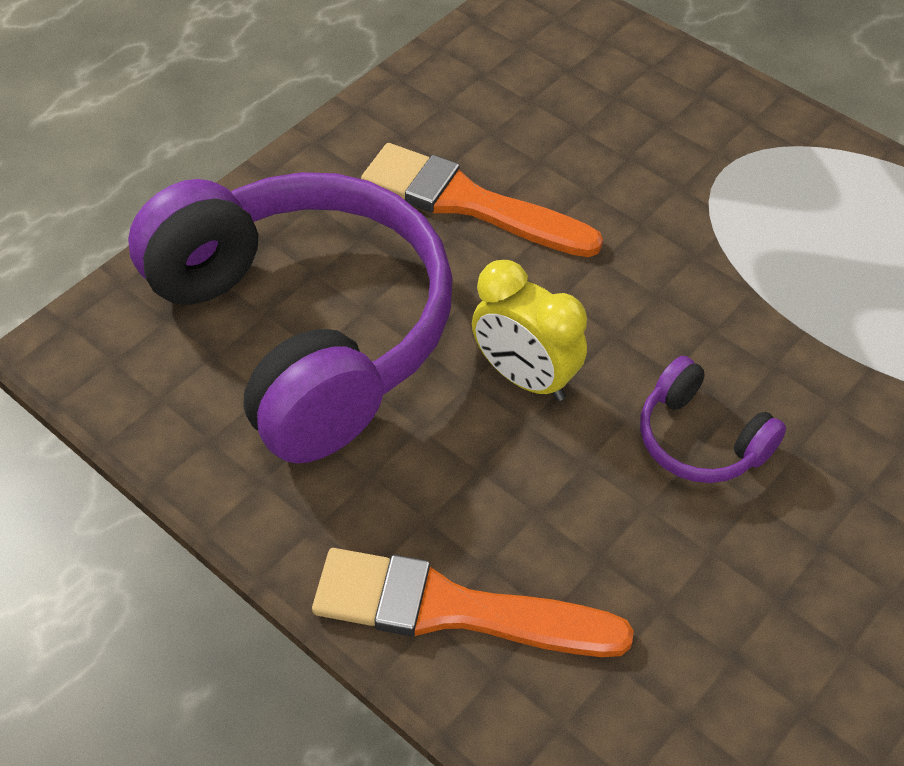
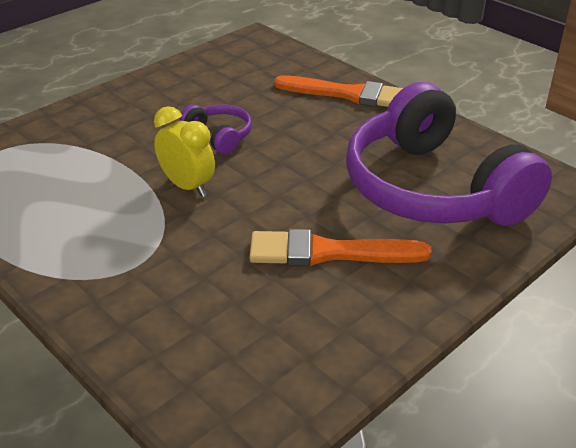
camera: 175 degrees left, 15 degrees down
(469, 203) = (328, 252): orange brush -> orange brush turned 150 degrees clockwise
(525, 377) = (304, 163): yellow clock -> yellow clock (187, 186)

